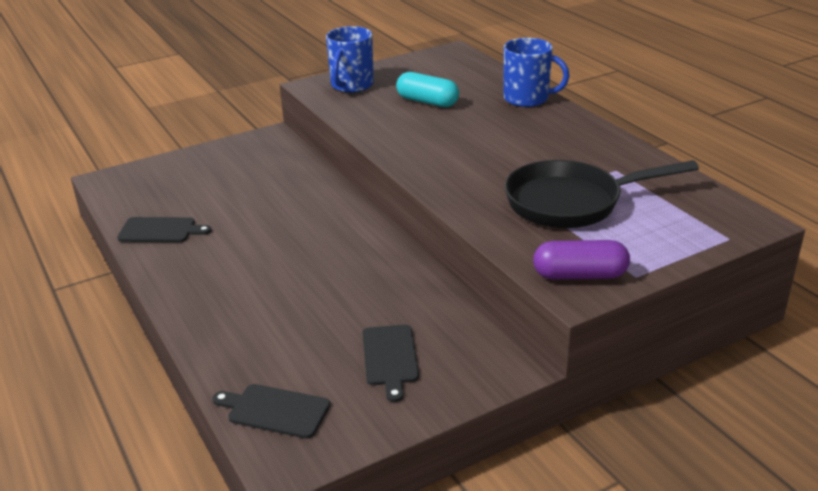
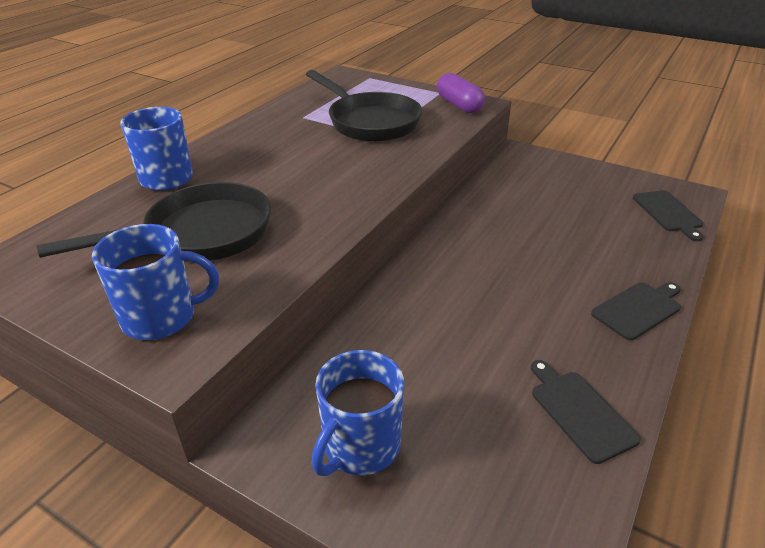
camera: 120 degrees left, 5 degrees up
(233, 160) = (360, 446): none -> blue mug
(390, 358) = (567, 190): black cutting board -> black cutting board (638, 309)
(427, 102) = (200, 235): turquoise capsule -> black pan

